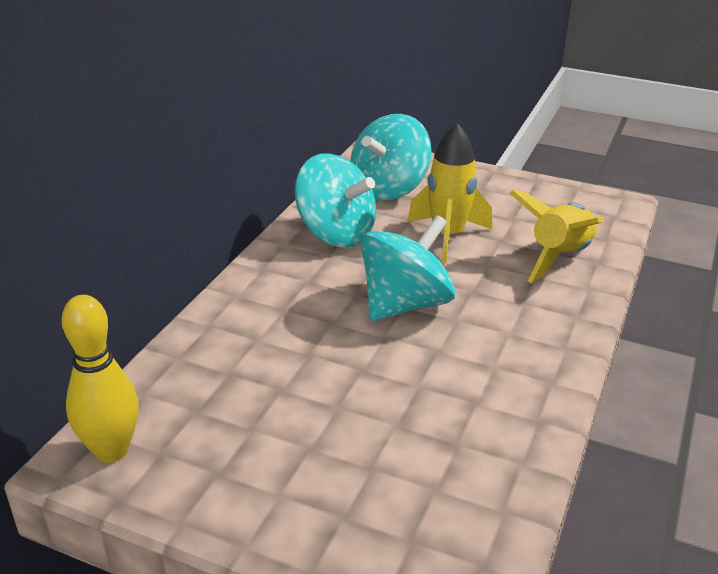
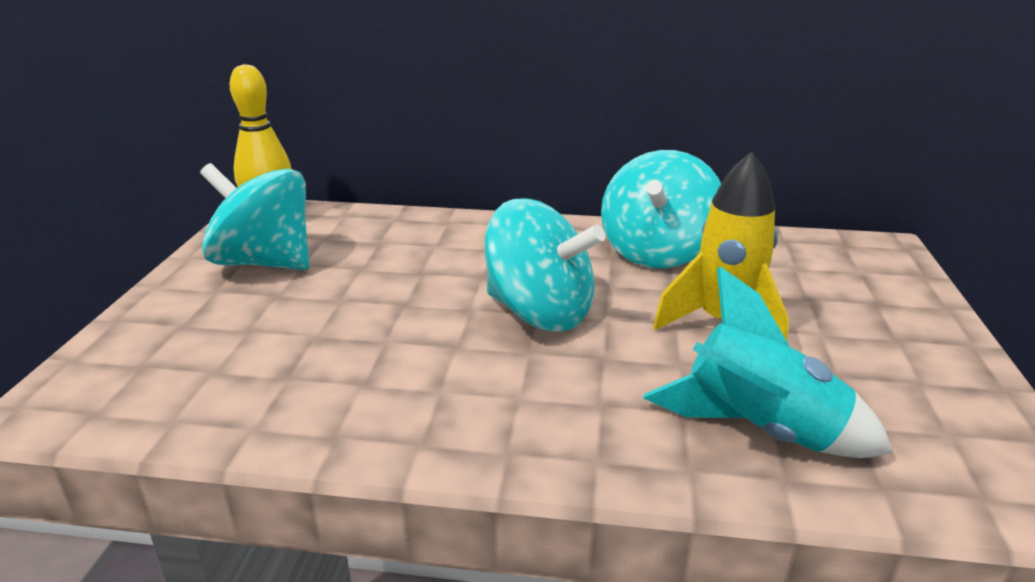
camera: 75 degrees right, 5 degrees down
(389, 189) = (802, 269): turquoise spinning top -> turquoise spinning top (264, 262)
(559, 257) = (759, 431): yellow rocket -> turquoise rocket

